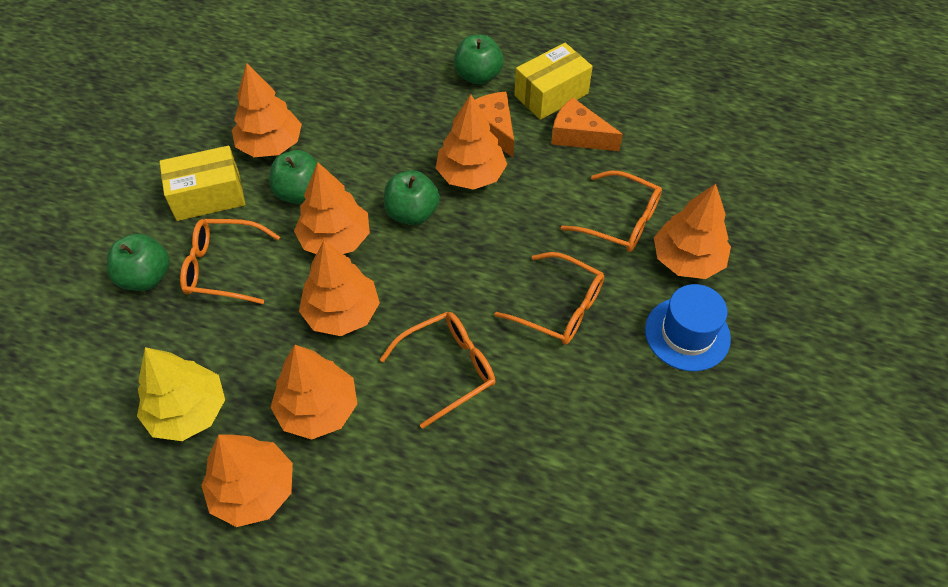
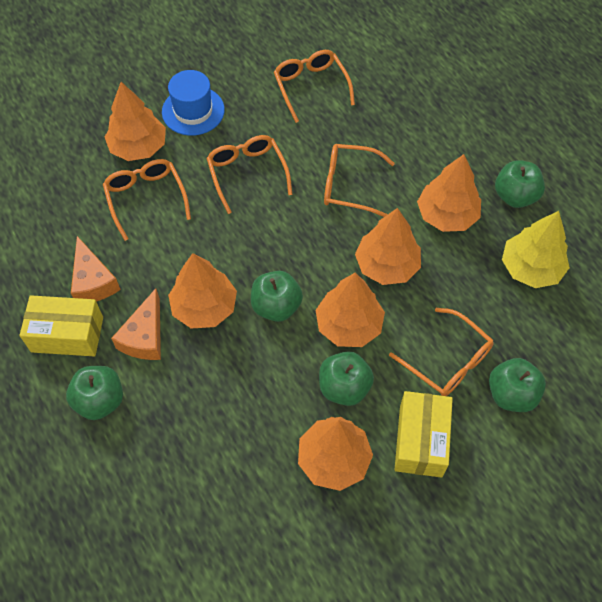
camera: 140 degrees left, 5 degrees up
(208, 196) = (420, 441): yellow box -> yellow box turned 75 degrees clockwise
(253, 490) = (515, 196): orange tree -> green apple
(603, 462) = (311, 87): none -> orange glasses

